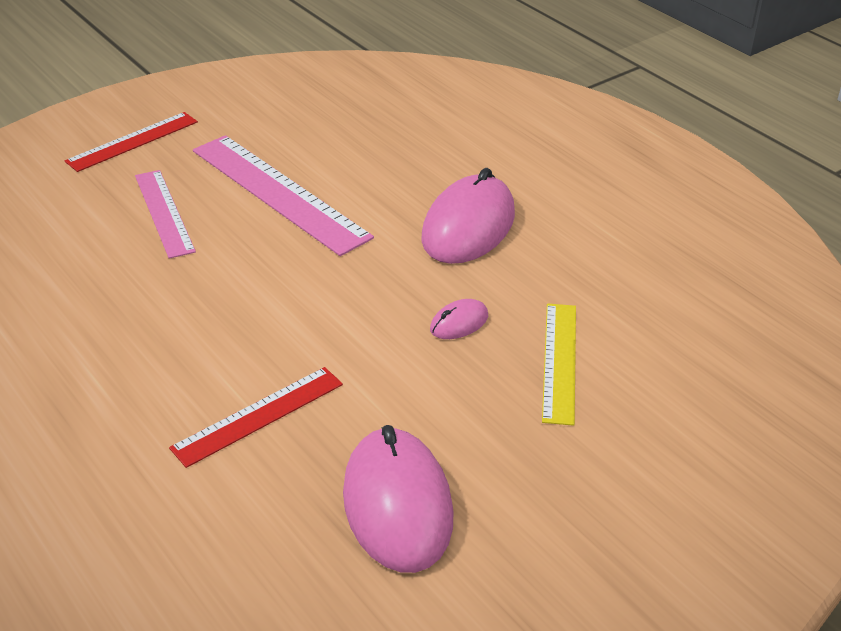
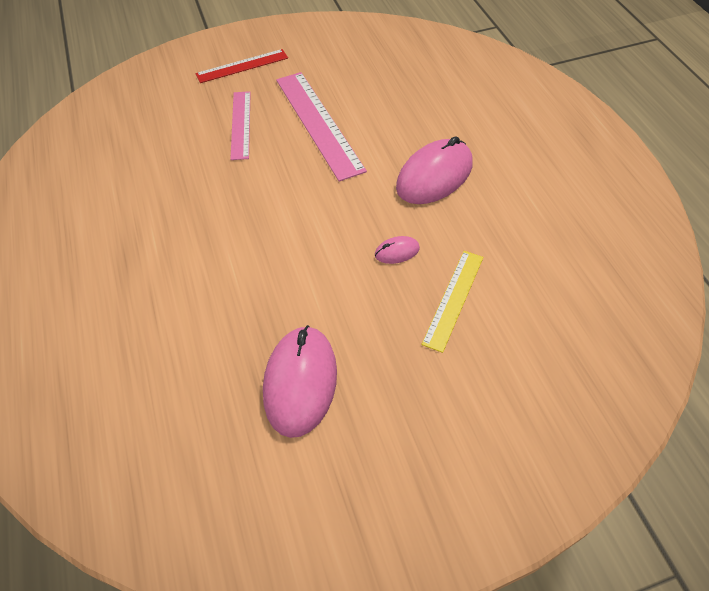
camera: 20 degrees right, 15 degrees up
(258, 415) = (240, 291): red ruler -> none

